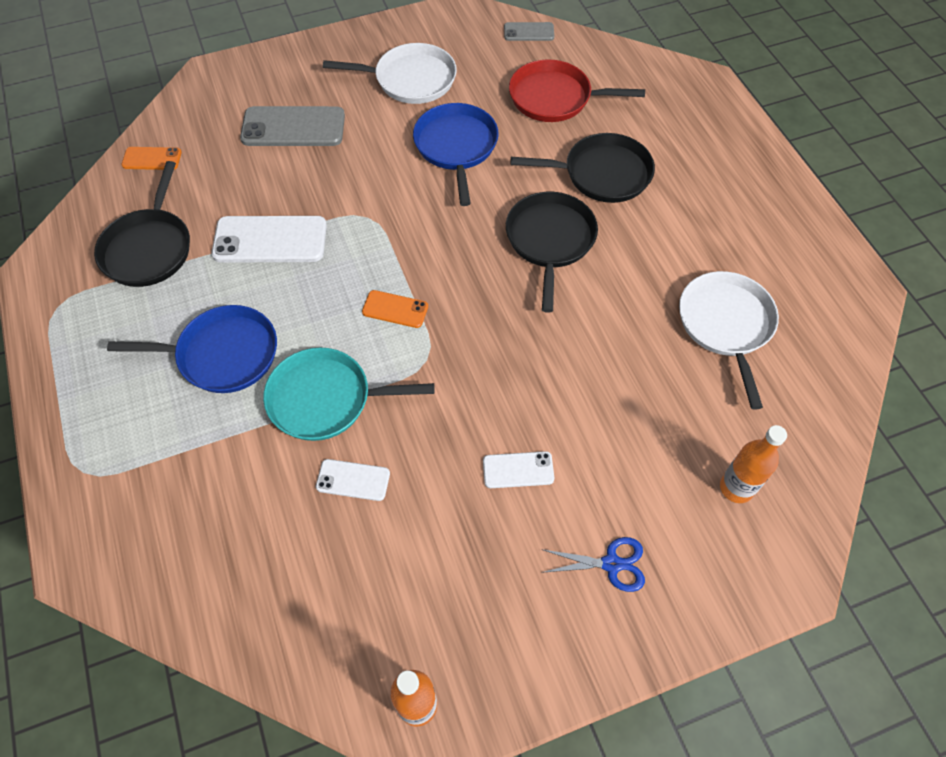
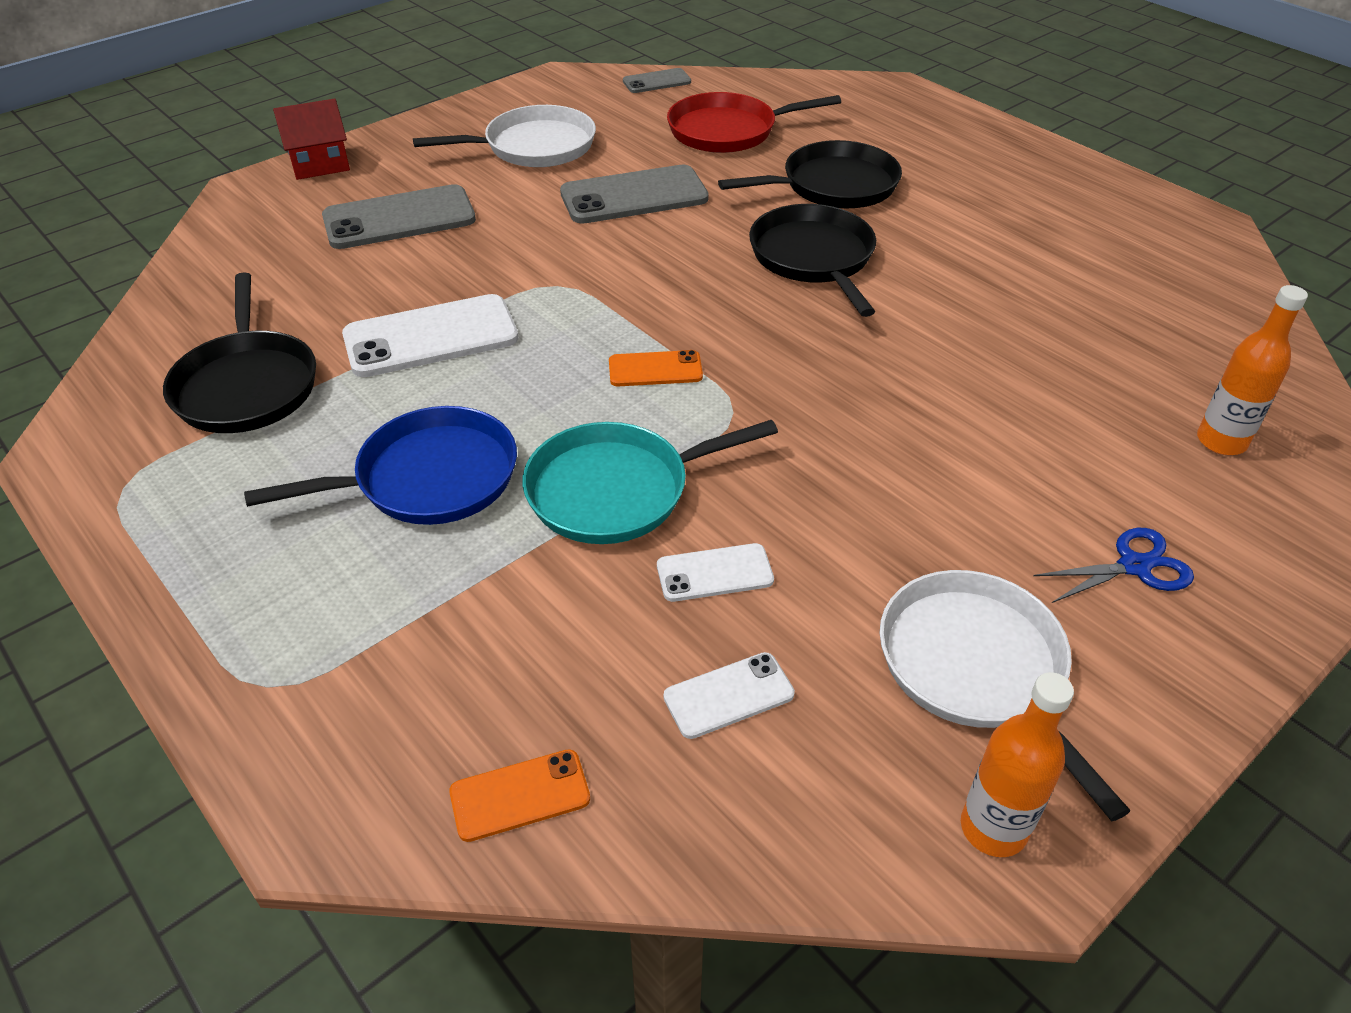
camera: 20 degrees left, 15 degrees down
(152, 159) = (203, 289): orange phone -> orange phone (520, 796)
(263, 61) = (319, 164): none -> red house
(456, 147) = (634, 196): blue pan -> grey phone
(518, 470) = (938, 498): white phone -> white phone (729, 696)
(726, 325) = (1083, 289): white pan -> white pan (976, 668)

